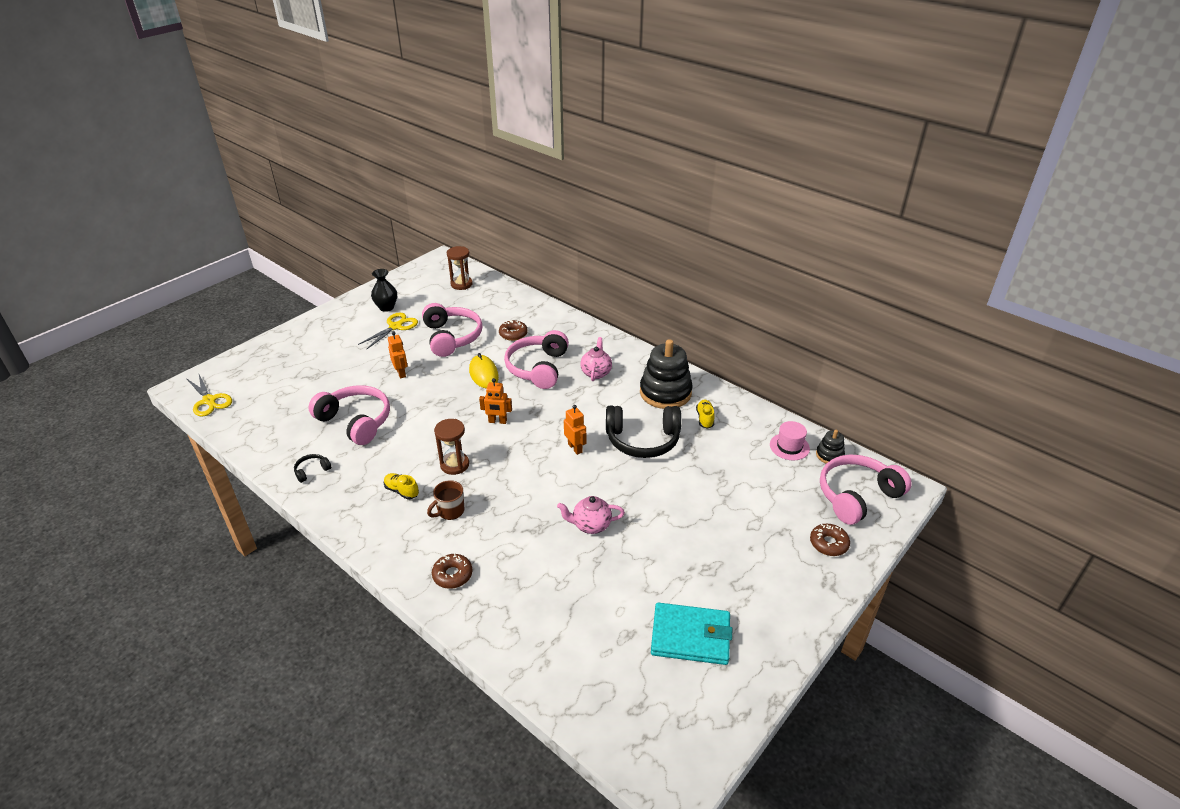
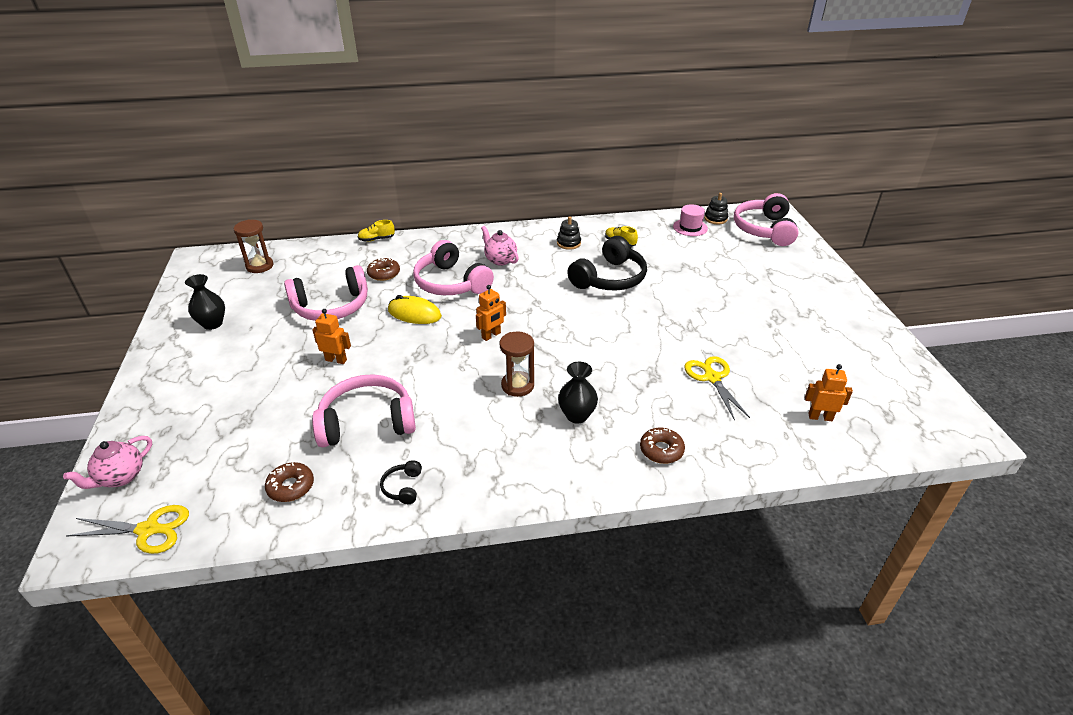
camera: 50 degrees left, 0 degrees up
(395, 327) = (255, 332): yellow scissors -> yellow scissors (712, 378)
(401, 491) = (513, 434): yellow shoe -> yellow shoe (376, 239)
(450, 511) = (577, 415): brown mug -> black vase
(452, 337) = (331, 307): pink headphones -> pink headphones turned 135 degrees clockwise
(575, 448) = (579, 312): orange robot -> orange robot (820, 417)
(591, 525) = (678, 347): pink teapot -> pink teapot (121, 477)
(665, 393) = (568, 243): black stacking toy -> black stacking toy, size x0.48
(690, 636) = (836, 357): turquoise wallet -> none
(828, 543) = (797, 261): brown donut -> brown donut (291, 487)

